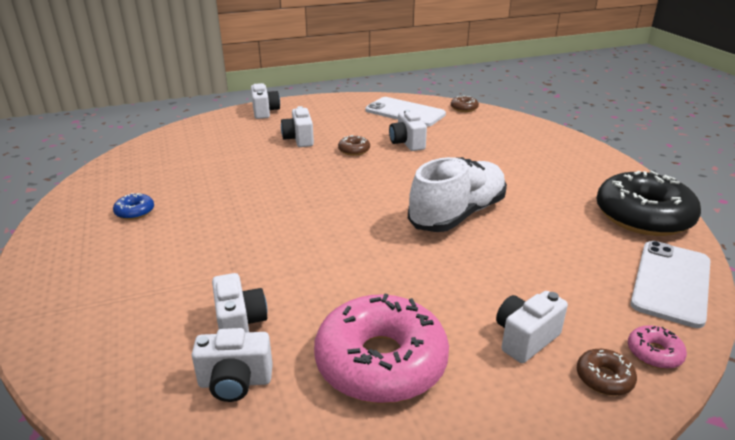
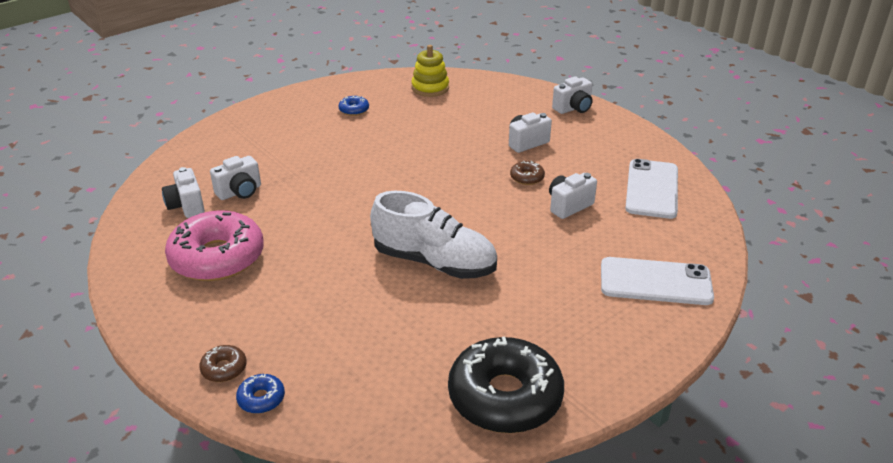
camera: 70 degrees right, 5 degrees up
(146, 162) = (430, 88): none -> yellow stacking toy
(464, 108) = (707, 229): brown donut -> none
(525, 339) = (260, 323): white camera -> none
(654, 353) = (261, 399): pink donut -> blue donut
(671, 283) = (374, 415): white phone -> white phone (655, 282)

